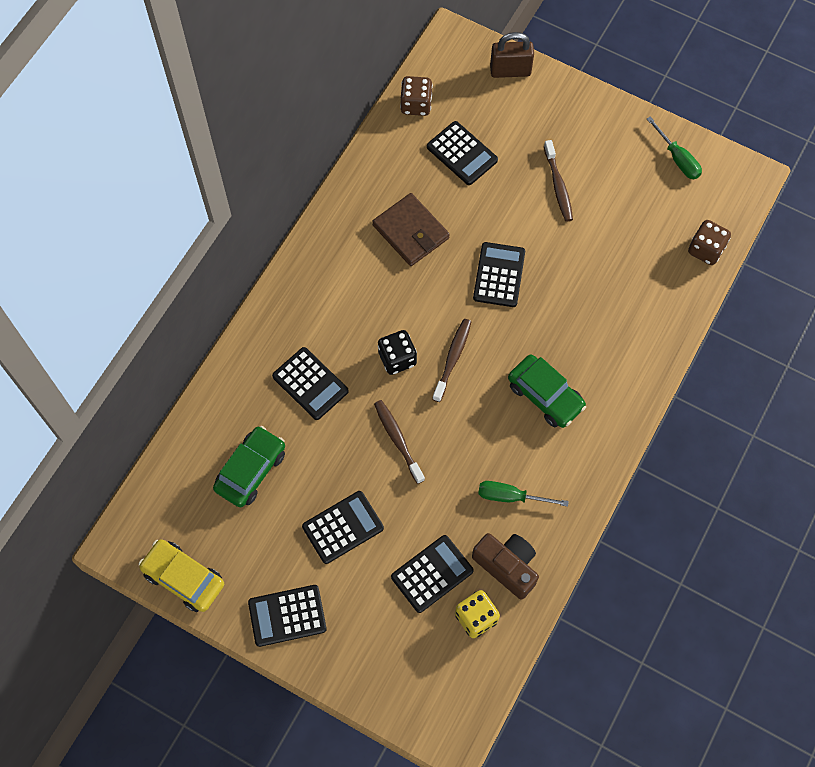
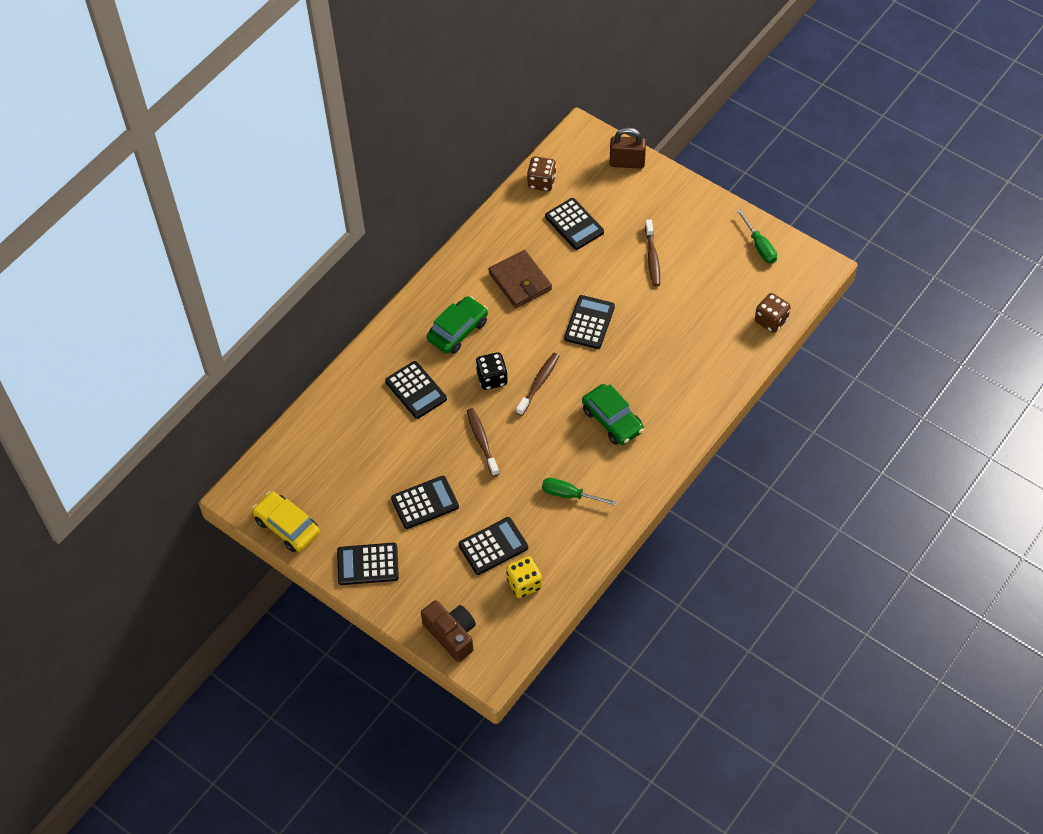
camera: 10 degrees right, 10 degrees down
(251, 470) = (356, 451): green car -> green car (458, 330)
(507, 566) = (557, 547): brown camera -> brown camera (451, 634)

